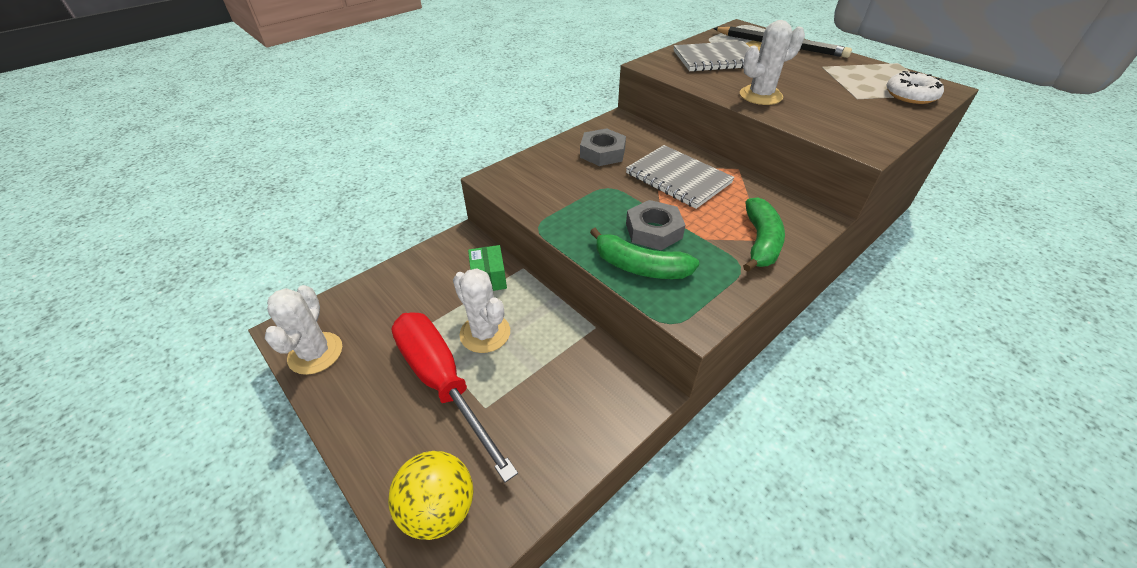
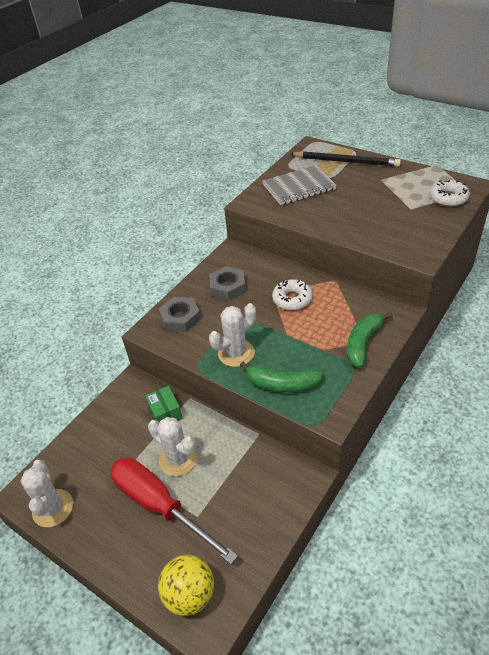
camera: 10 degrees left, 0 degrees up
(653, 231) = (285, 351): grey nut -> grey nut (180, 318)
(678, 178) = (292, 299): grey notebook -> white donut
(760, 96) = (339, 220): white cactus -> white cactus (236, 353)
(760, 242) = (363, 343): green banana -> green banana turned 150 degrees counterclockwise

